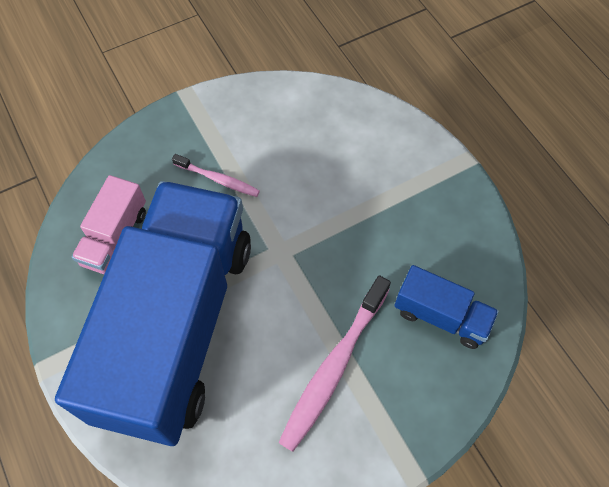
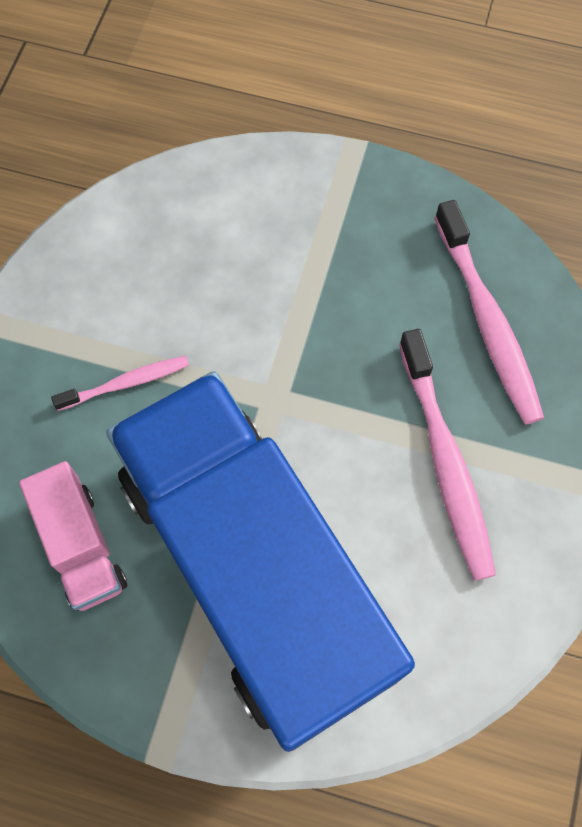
camera: 45 degrees left, 5 degrees up
(441, 316) = (487, 322): blue truck -> pink toothbrush

